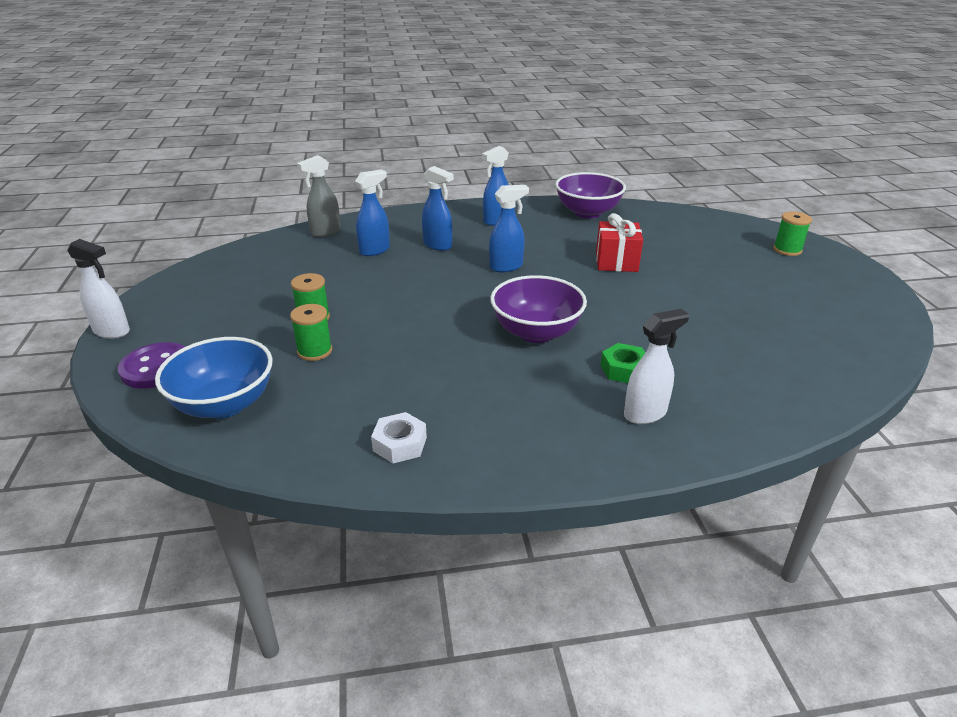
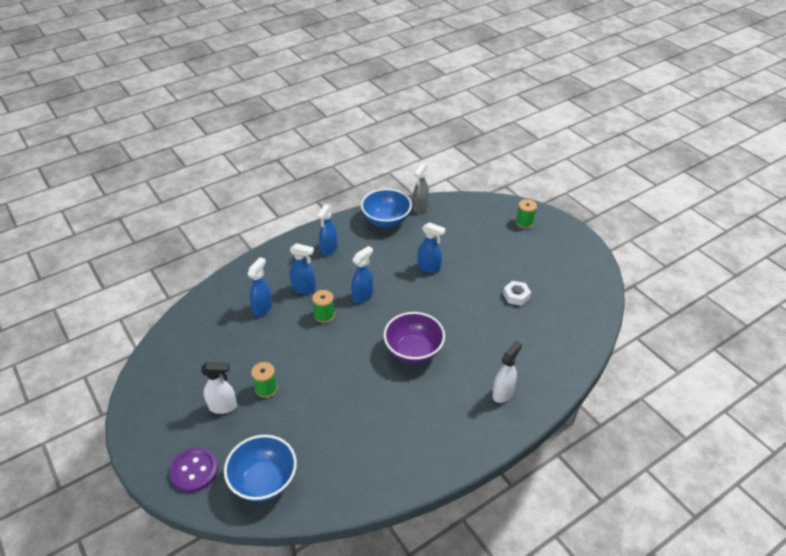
camera: 25 degrees left, 10 degrees up
(112, 331) = (134, 453): white spray bottle -> white spray bottle (223, 406)
(314, 351) = (288, 417): green spool -> green spool (324, 315)
(325, 232) = (212, 300): grey spray bottle -> grey spray bottle (420, 207)
(400, 444) = (387, 467): white nut -> white nut (516, 296)
(587, 212) = (386, 220): purple bowl -> blue bowl
(616, 262) = (429, 268): red gift -> blue spray bottle
(624, 369) = (477, 363): green nut -> none

